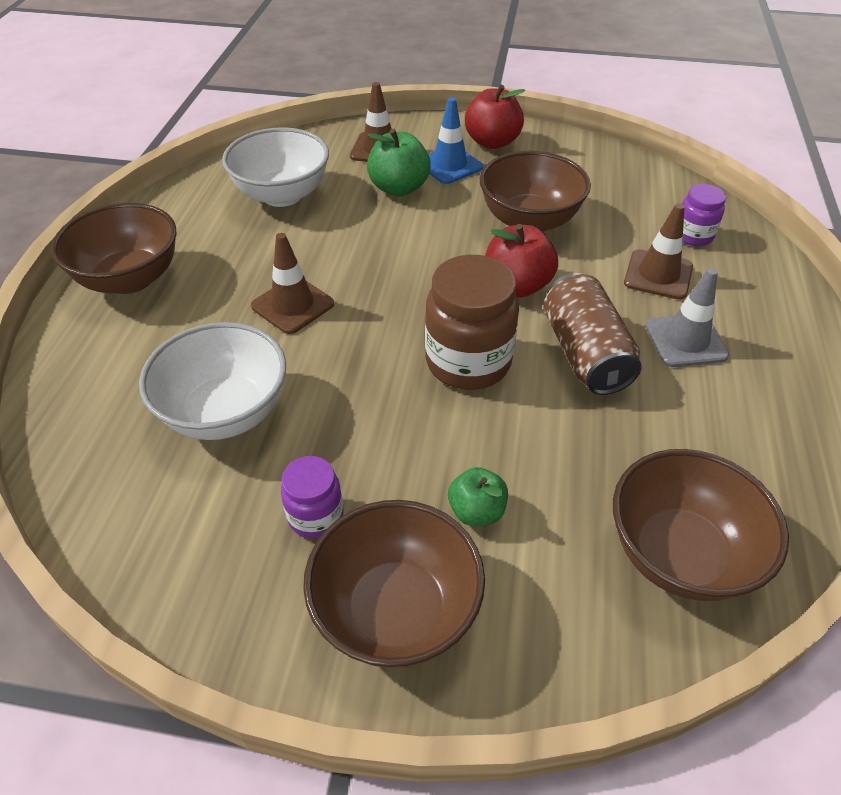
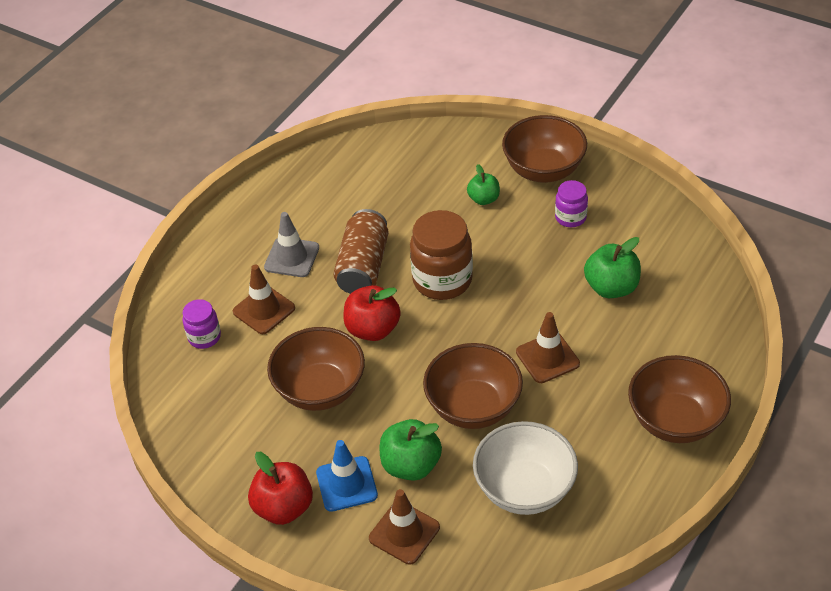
camera: 155 degrees left, 0 degrees up
(226, 412) = (611, 287): white bowl -> green apple
(679, 554) = (395, 158): brown bowl -> brown bowl (473, 407)

